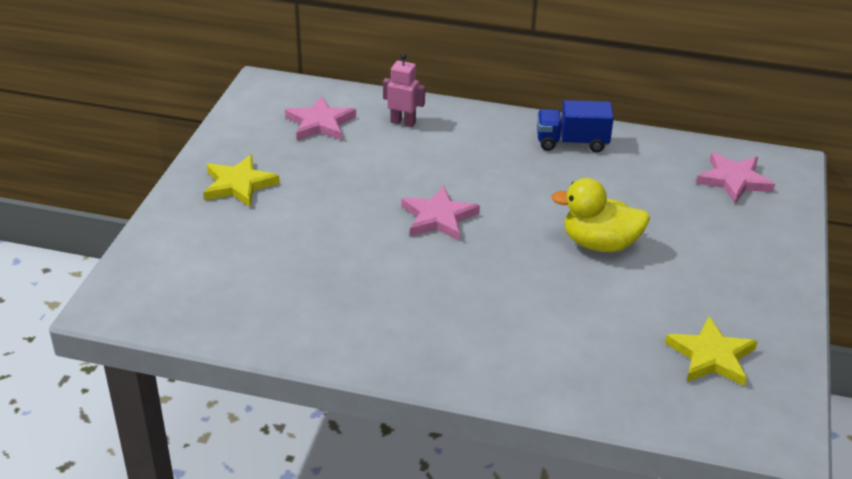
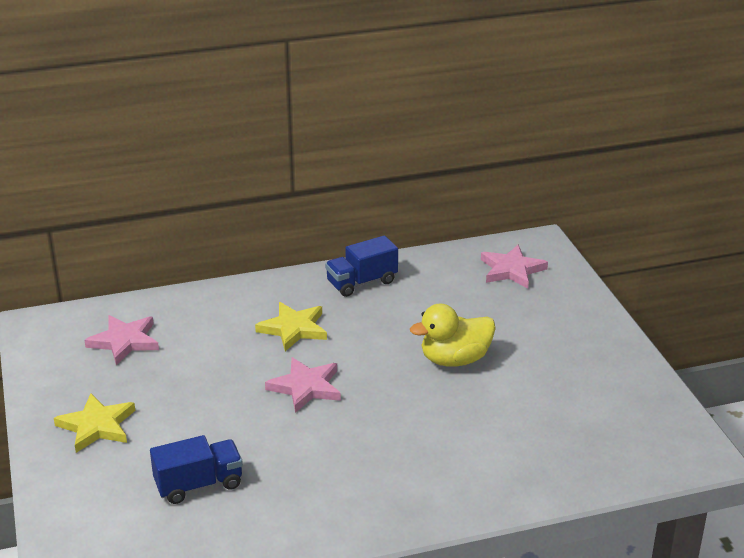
camera: 30 degrees left, 5 degrees down
(276, 265) = (199, 484): none -> blue truck
(403, 122) = (201, 314): pink robot -> none
(711, 356) = (608, 416): yellow star -> yellow star (293, 329)

